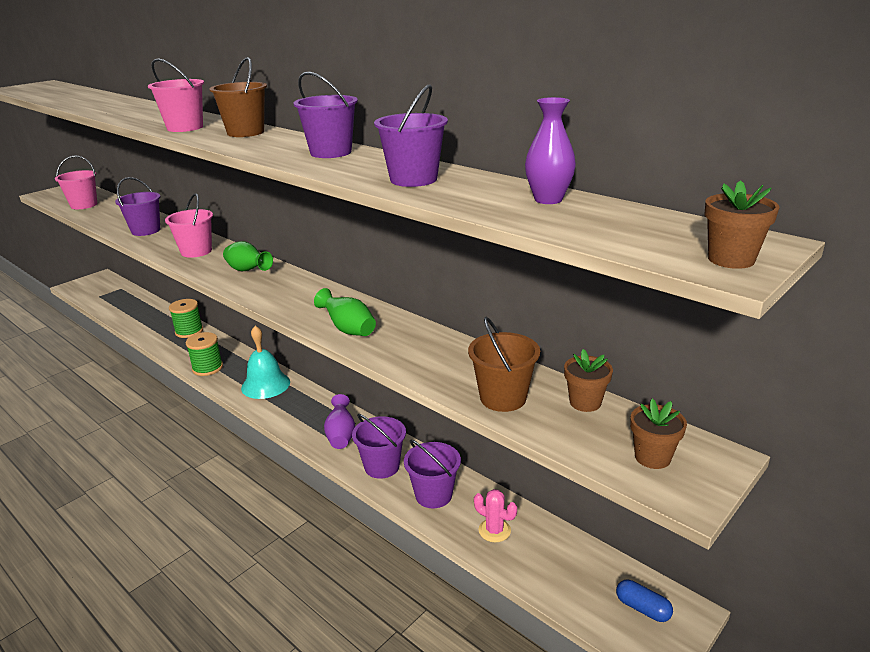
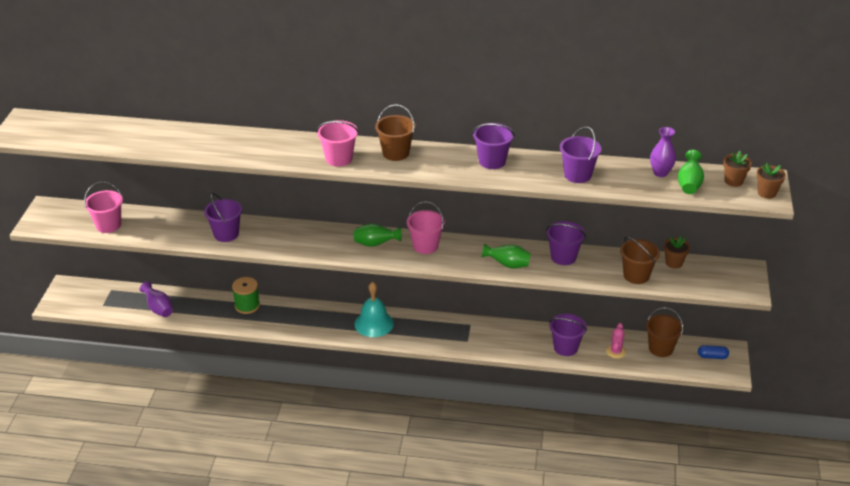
camera: 35 degrees left, 10 degrees up
(196, 251) = (307, 240): pink bucket -> pink bucket (425, 246)
(207, 368) = (311, 329): green spool -> none
(341, 435) = (471, 336): purple vase -> purple vase (159, 309)
(382, 466) = (519, 344): purple bucket -> purple bucket (563, 257)
(494, 530) = (615, 351): pink cactus -> pink cactus turned 75 degrees counterclockwise
(566, 556) = (660, 348): none -> brown bucket
(579, 219) = (689, 184): none -> green vase
(652, 457) = (725, 280): brown flower pot -> brown flower pot (733, 181)

